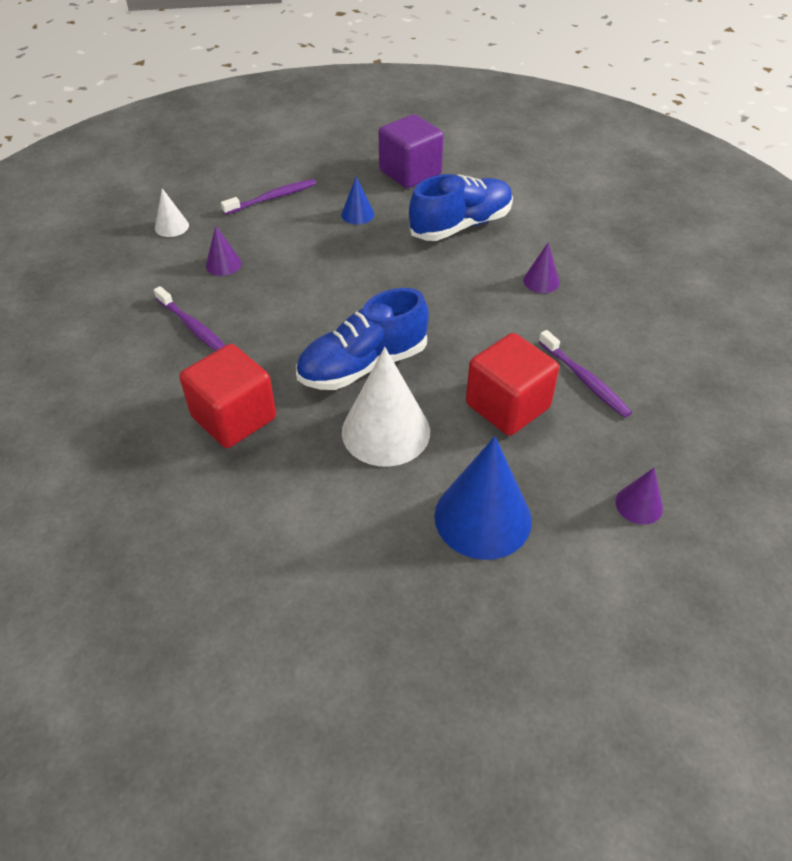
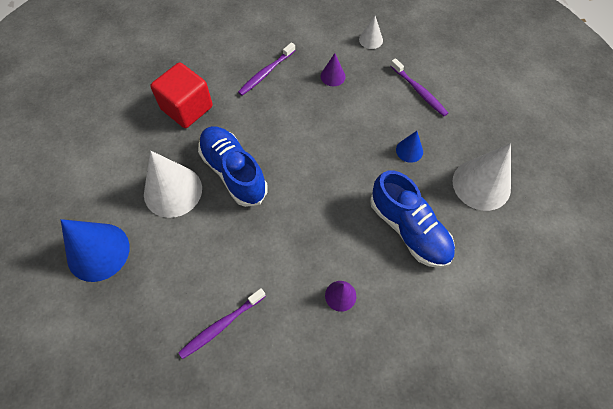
camera: 85 degrees right, 15 degrees up
(410, 173) = (481, 184): purple cube -> white cone
(507, 406) = (194, 267): red cube -> none
(639, 505) = (98, 356): purple cone -> none

